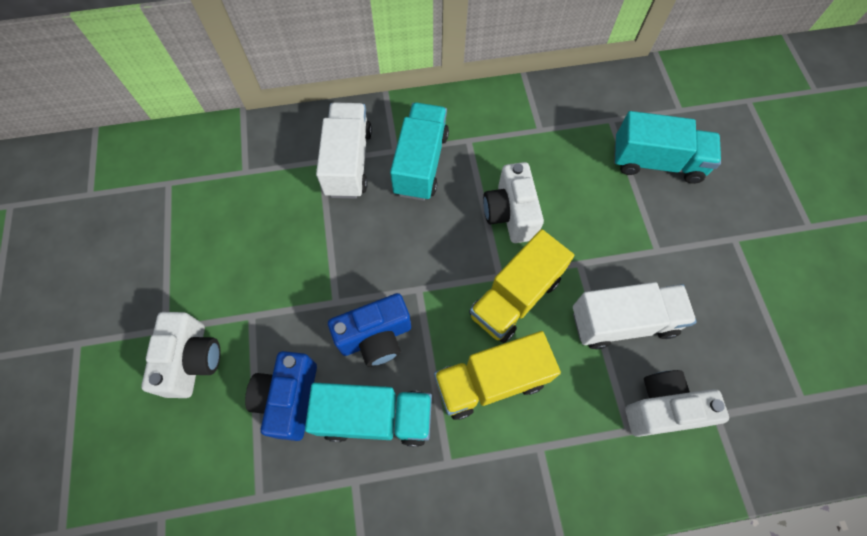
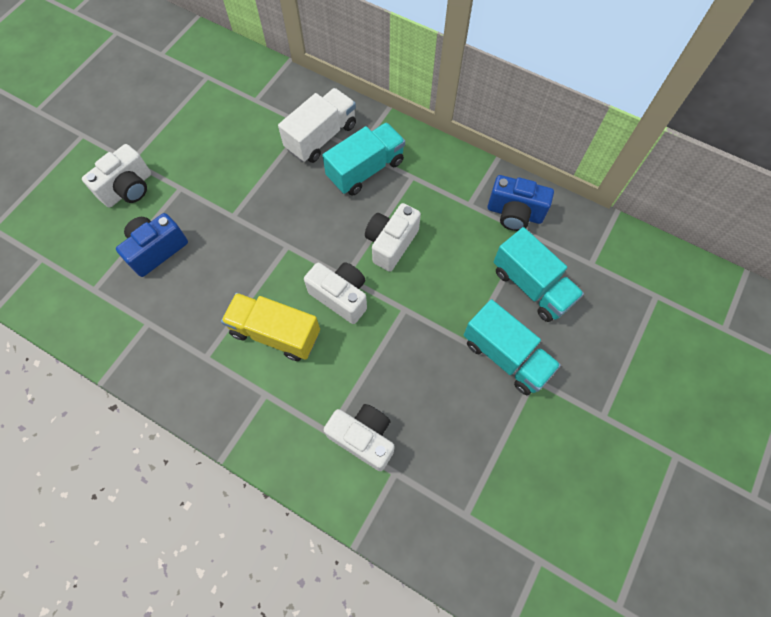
camera: 40 degrees right, 0 degrees up
(375, 337) = (235, 254): blue camera -> blue camera (514, 213)
(375, 417) = (191, 298): turquoise truck -> turquoise truck (505, 356)
(515, 297) = (341, 296): yellow truck -> white camera
(623, 322) = (394, 367): white truck -> none

